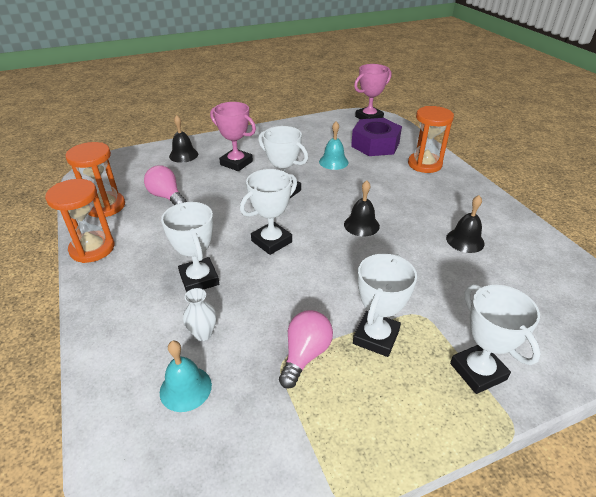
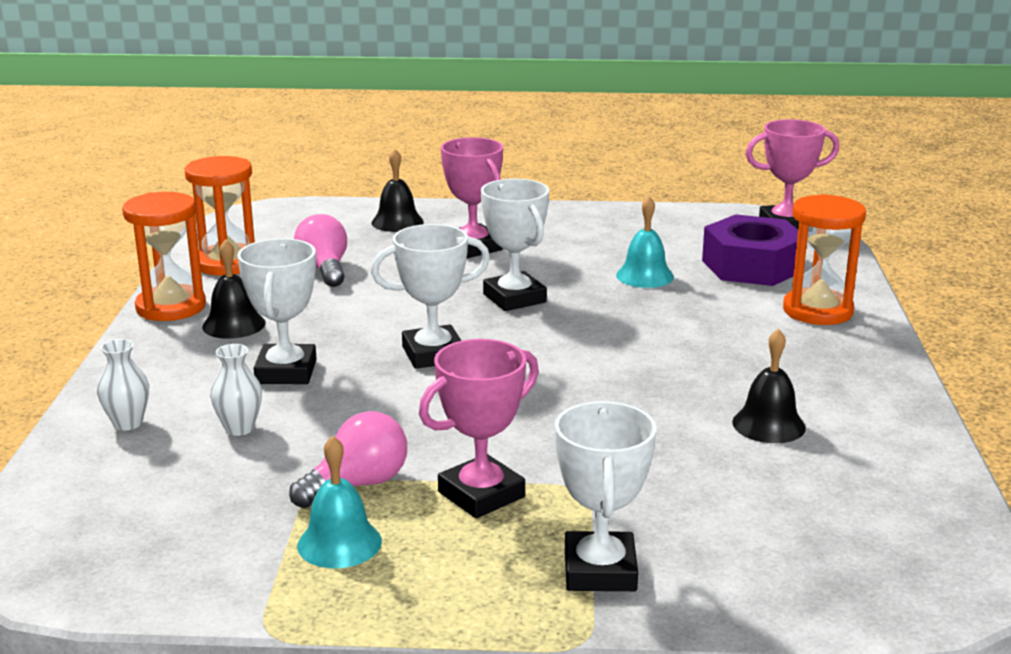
camera: 25 degrees right, 15 degrees down
(128, 354) = (128, 423): none -> white vase
(185, 388) = (170, 473): turquoise bell -> turquoise bell (339, 543)
(361, 225) = (602, 366): black bell -> black bell (234, 324)
(376, 337) = (481, 494): white trophy -> pink trophy

